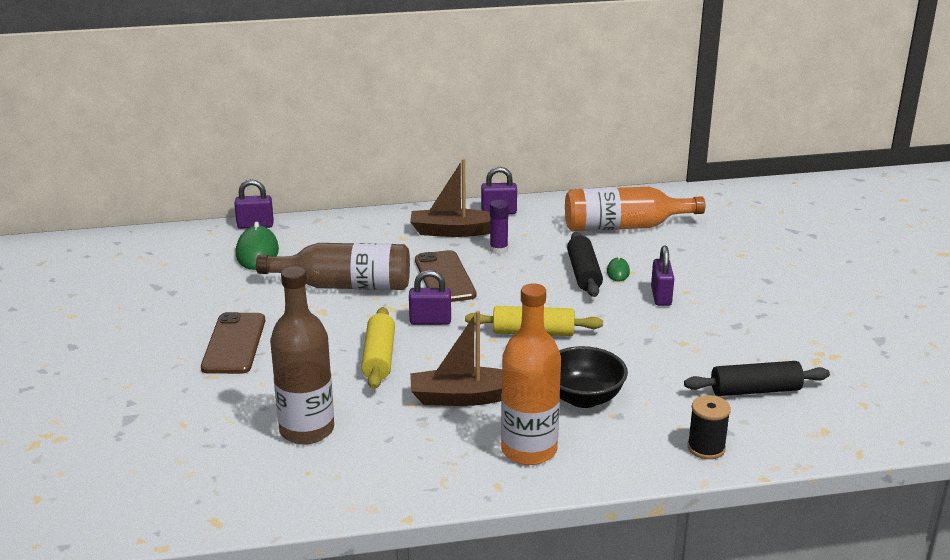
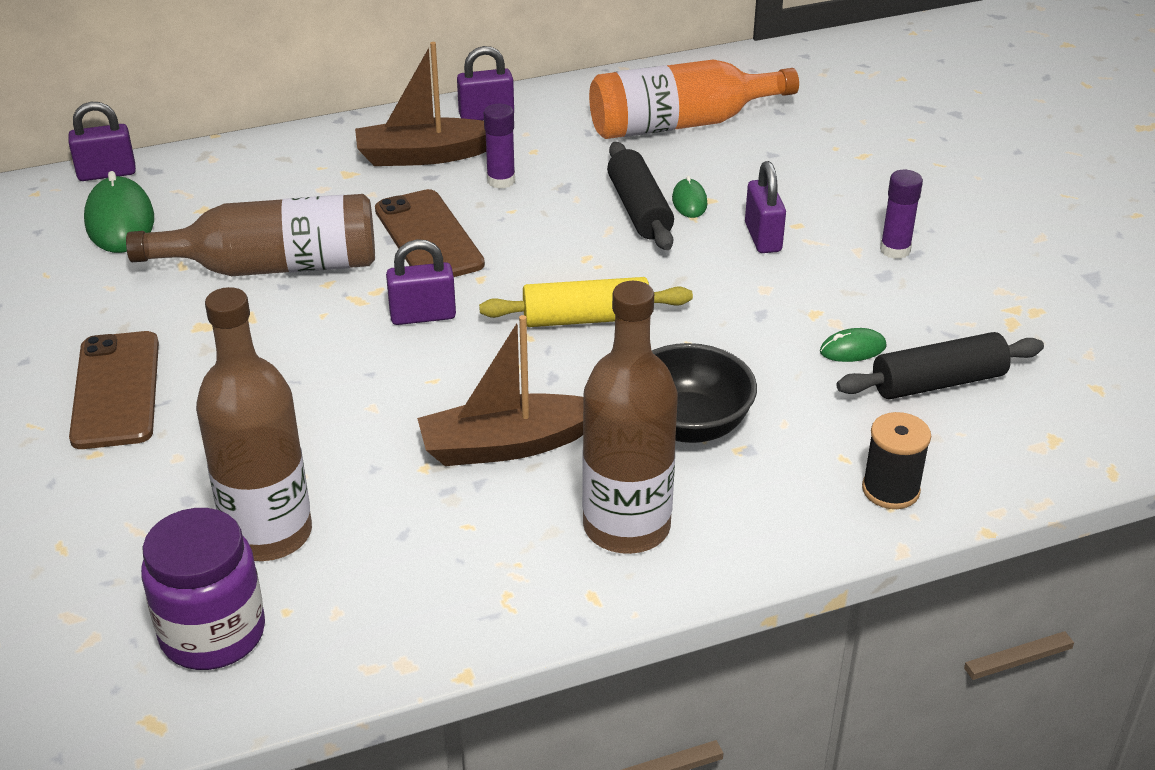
camera: 10 degrees left, 10 degrees up
(261, 479) = (213, 633): none -> purple jar
(379, 358) = (356, 389): yellow rolling pin -> none
(529, 450) = (626, 527): orange bottle -> brown bottle
(703, 366) = (852, 349): none -> green mouse
(747, 311) = (895, 250): none -> purple glue stick

